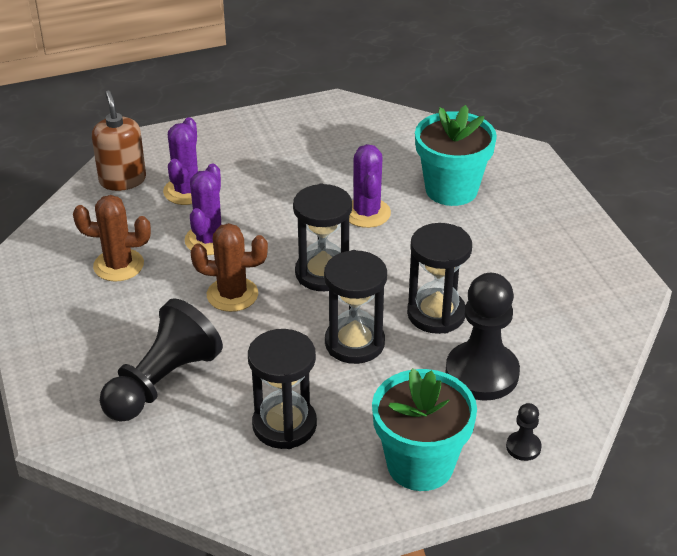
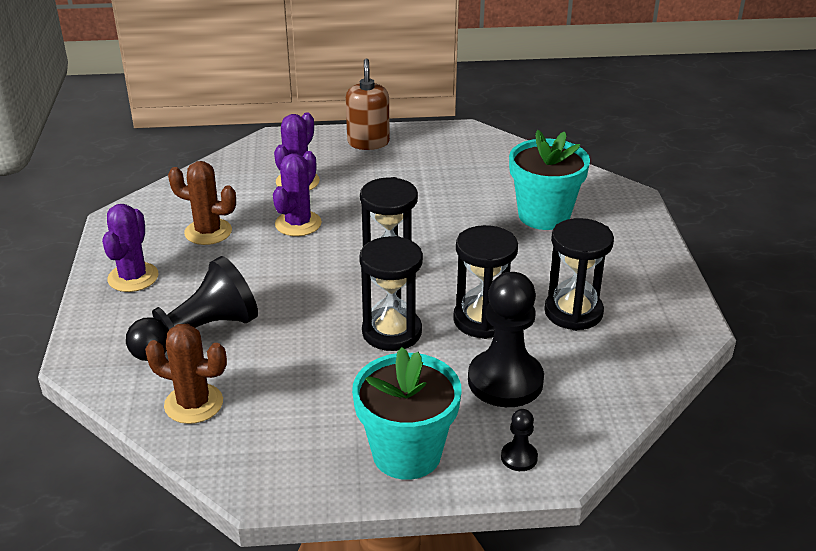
camera: 15 degrees right, 5 degrees down
(122, 180) = (246, 165): brown soap dispenser -> brown soap dispenser (368, 142)
(232, 295) = (297, 272): brown cactus -> brown cactus (194, 404)
(284, 425) = (291, 392): black hourglass -> black hourglass (573, 312)
(366, 213) = (453, 223): purple cactus -> purple cactus (133, 277)

